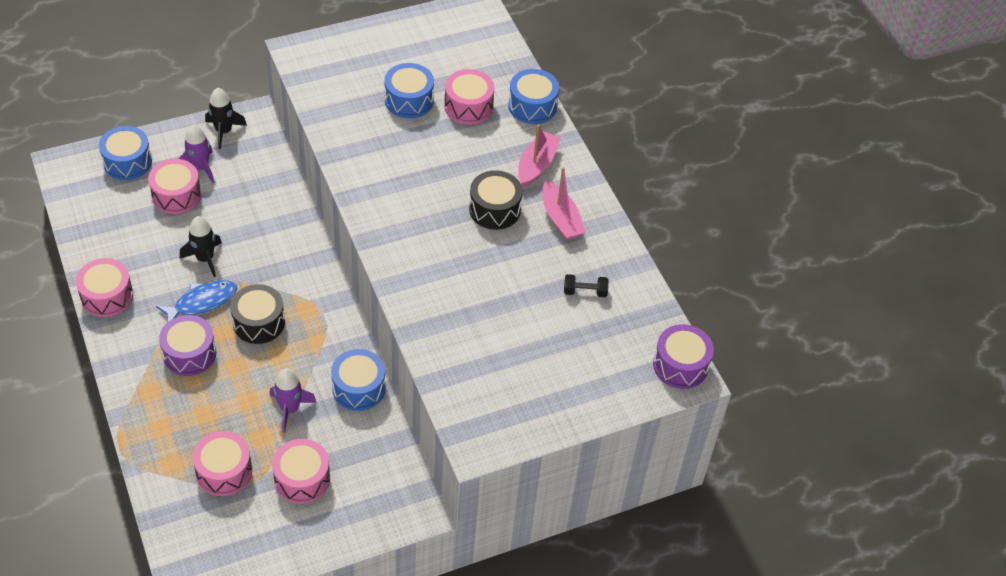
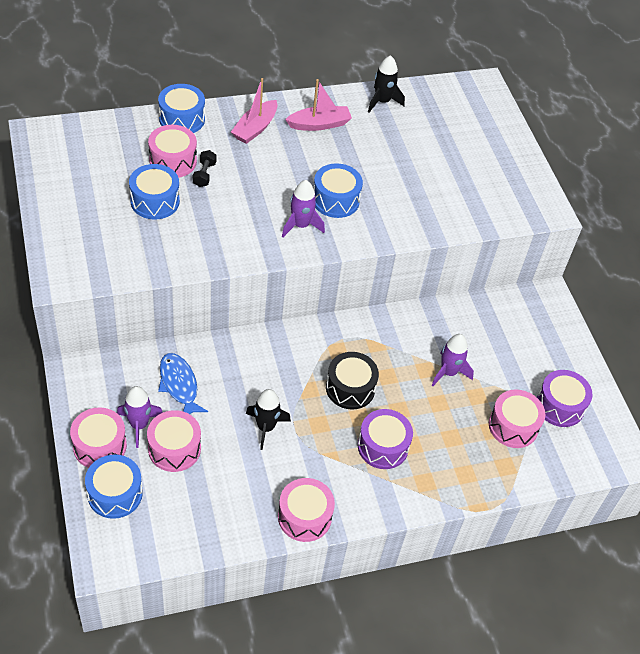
camera: 85 degrees left, 0 degrees up
(202, 302) = (321, 433): blue fish -> blue fish (179, 385)
(224, 131) = (89, 400): black rocket -> black rocket (382, 101)
(302, 479) = (520, 370): pink drum -> pink drum (100, 446)
(358, 388) = (428, 321): blue drum -> blue drum (335, 200)
(401, 214) = (300, 225): none -> purple rocket
(494, 209) = (303, 163): black drum -> none
(537, 165) = (255, 128): pink boat -> pink boat turned 90 degrees counterclockwise
(585, 292) = (399, 124): black dumbbell -> black dumbbell (204, 174)
(680, 365) = (472, 86): purple drum -> purple drum (560, 406)

